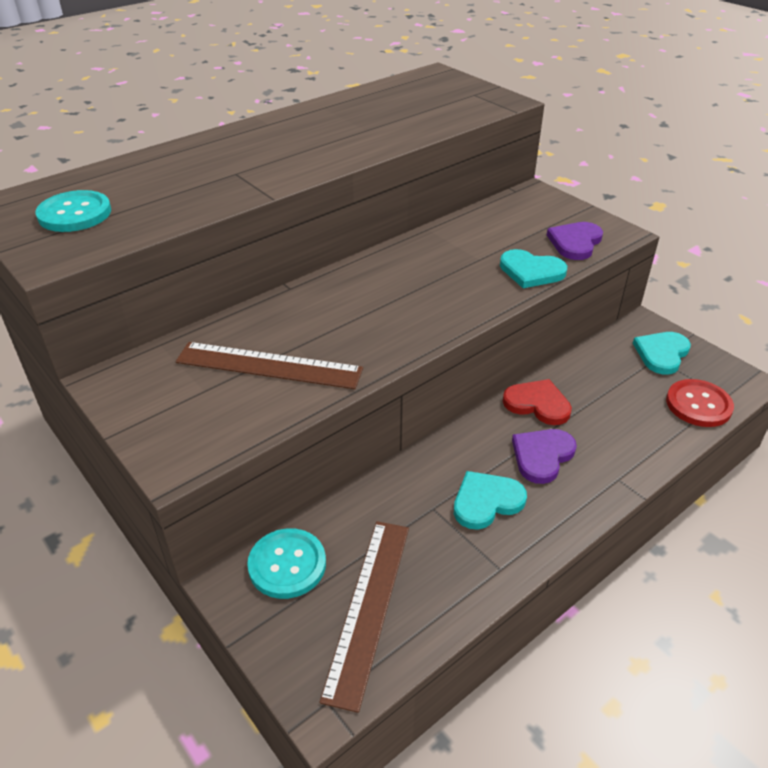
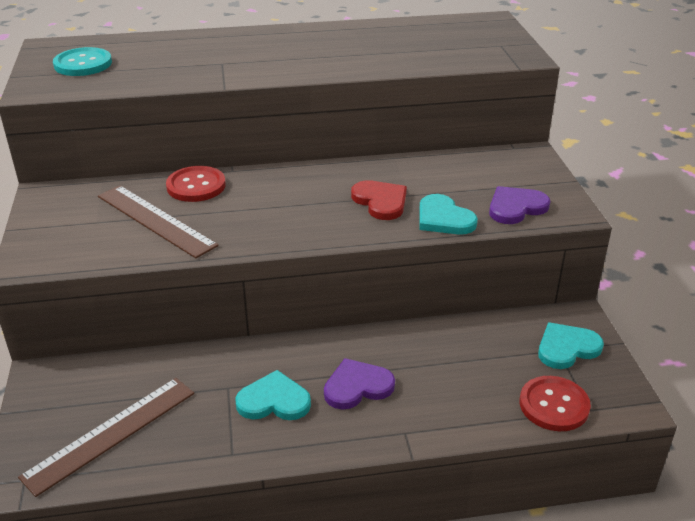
camera: 30 degrees right, 5 degrees down
(271, 315) = (196, 186): none -> red button
(287, 565) = (87, 379): turquoise button -> none
(537, 404) = (398, 345): red heart -> red heart (380, 201)

